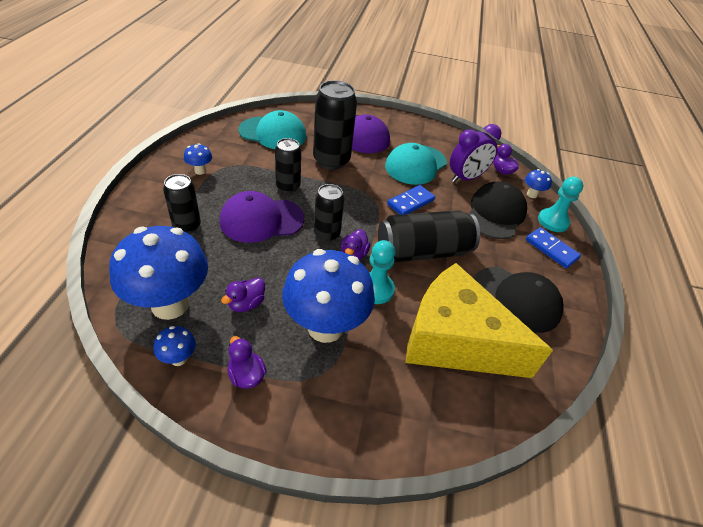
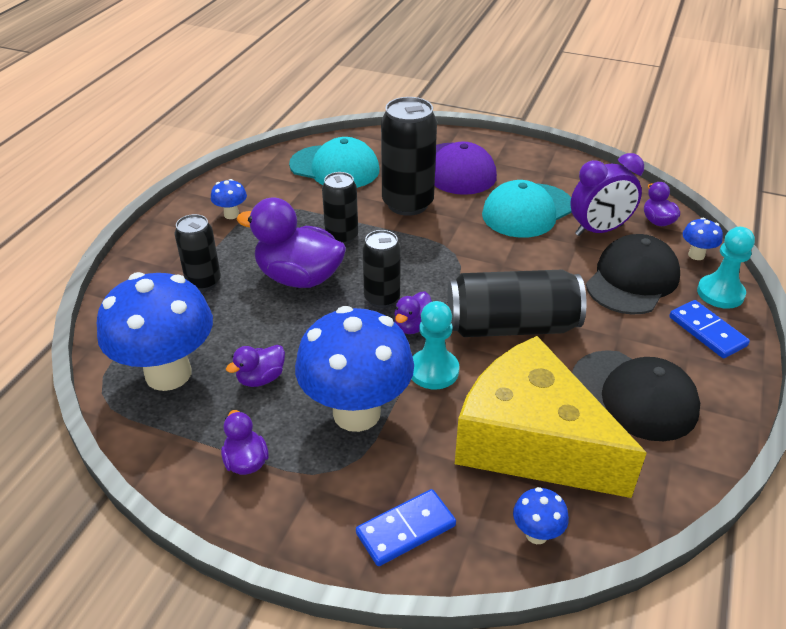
camera: 15 degrees right, 5 degrees down
(179, 358) = (168, 436): blue mushroom -> blue mushroom (536, 534)
(261, 220) = (299, 277): purple cap -> purple duck
(410, 202) = (508, 261): blue domino -> blue domino (406, 530)

